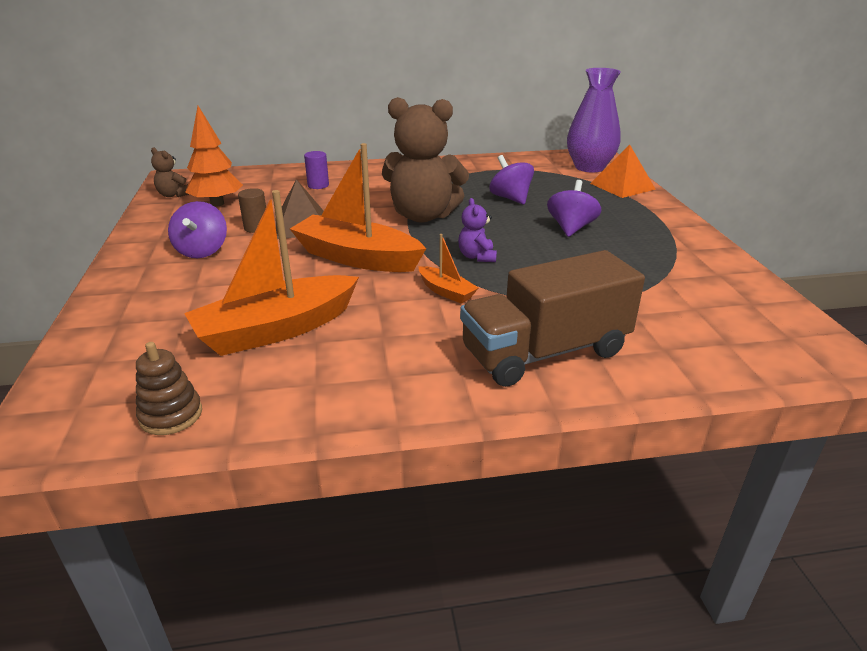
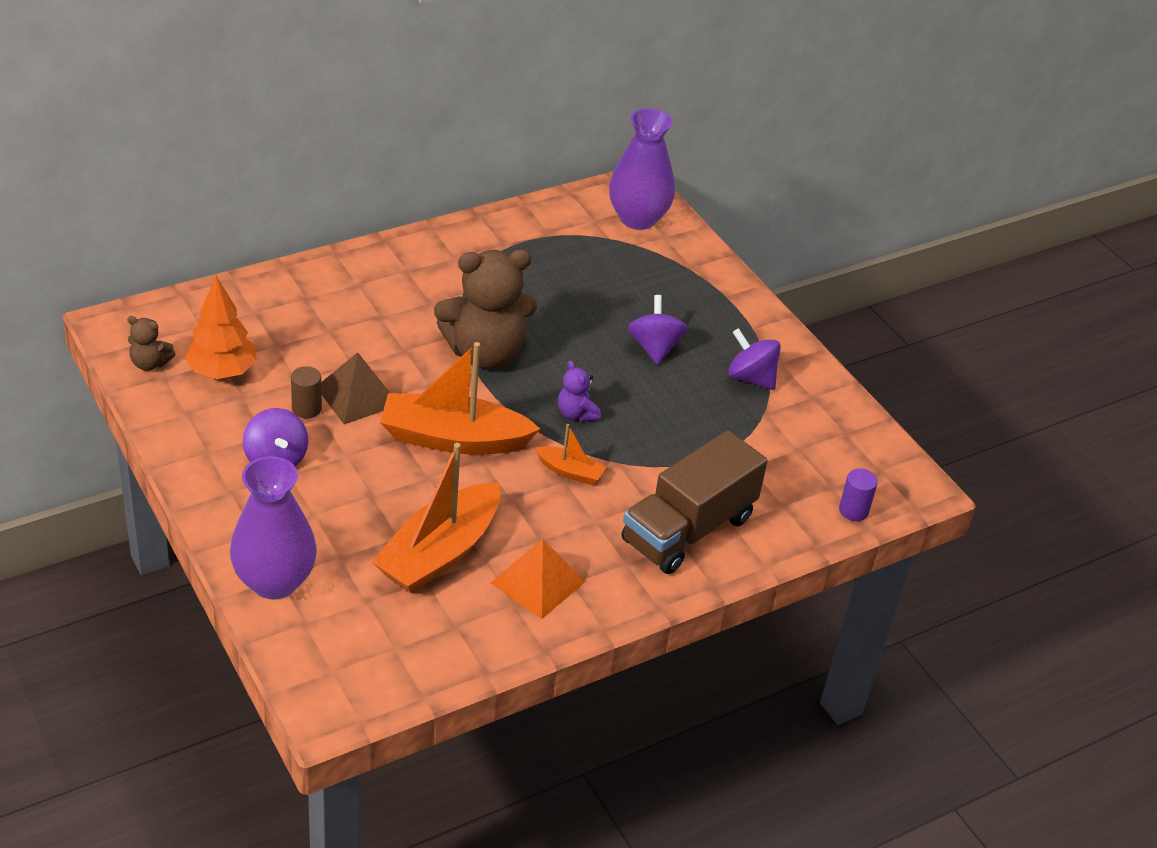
camera: 25 degrees left, 10 degrees up
(110, 325) = (274, 581): none -> purple vase
(171, 415) = (418, 660): brown stacking toy -> none
(318, 185) = (322, 312): purple cylinder -> purple cylinder (853, 510)
(510, 198) = (569, 301): purple spinning top -> purple spinning top (751, 378)
(622, 186) = (687, 255): orange pyramid -> orange pyramid (537, 582)

